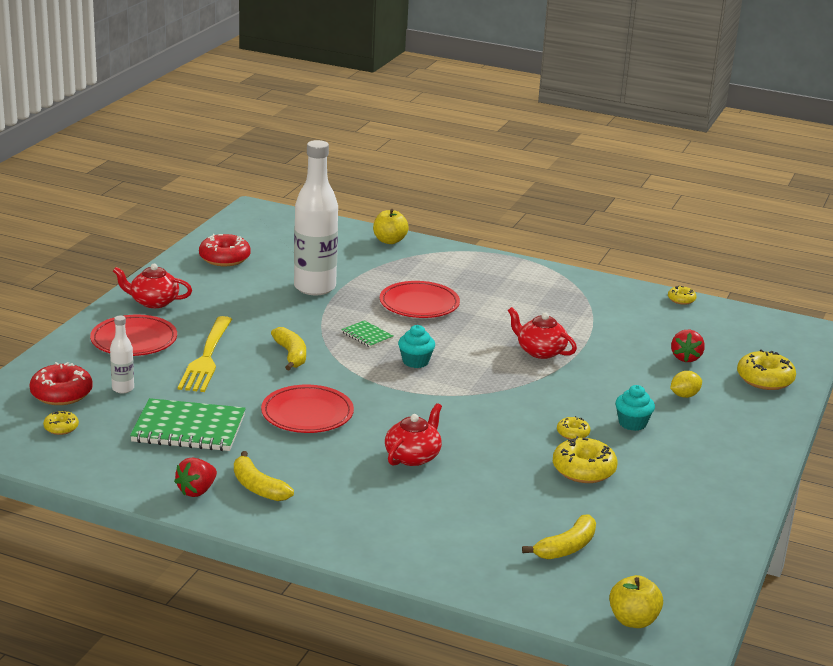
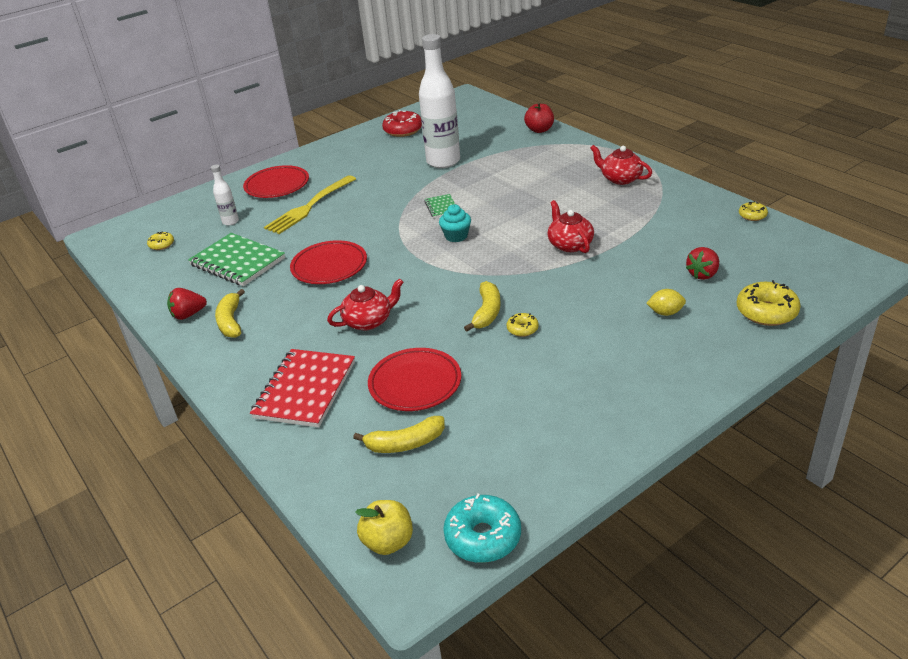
camera: 35 degrees right, 10 degrees up
(61, 394) = (190, 219): red donut -> none
(153, 302) = (320, 158): red teapot -> red teapot (620, 178)
(291, 355) = (369, 214): yellow banana -> yellow banana (487, 312)
(389, 241) = (539, 130): yellow apple -> red apple
(419, 304) = (509, 186): red plate -> red plate (415, 383)
(419, 529) = (305, 390): none -> red notebook
(583, 470) = (497, 368): yellow donut -> none
(632, 423) = (587, 331): turquoise cupcake -> none
(705, 595) = (483, 537): none -> turquoise donut

